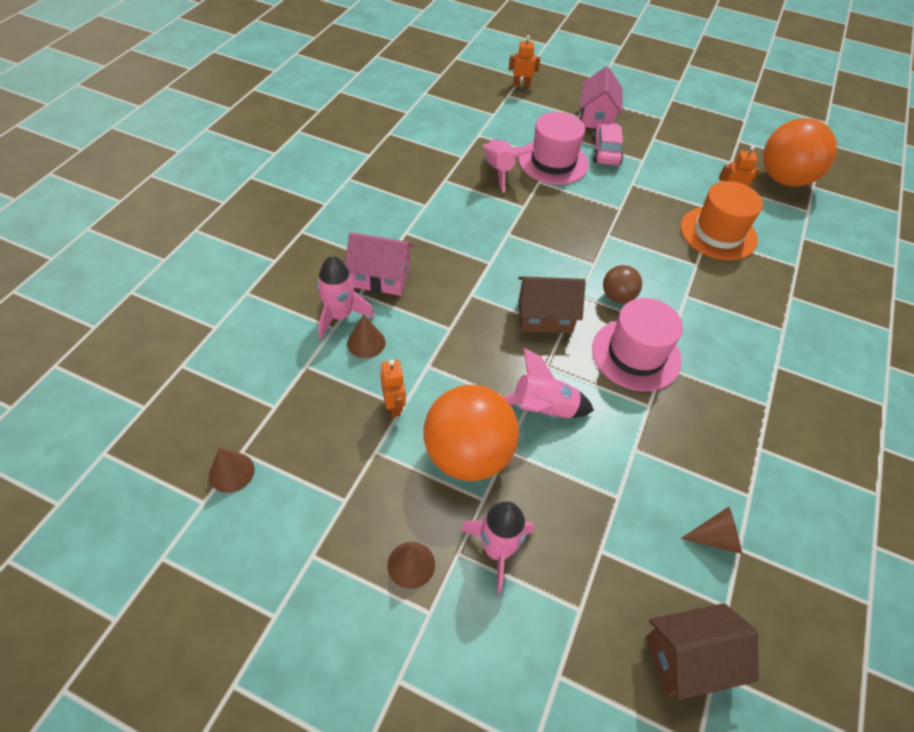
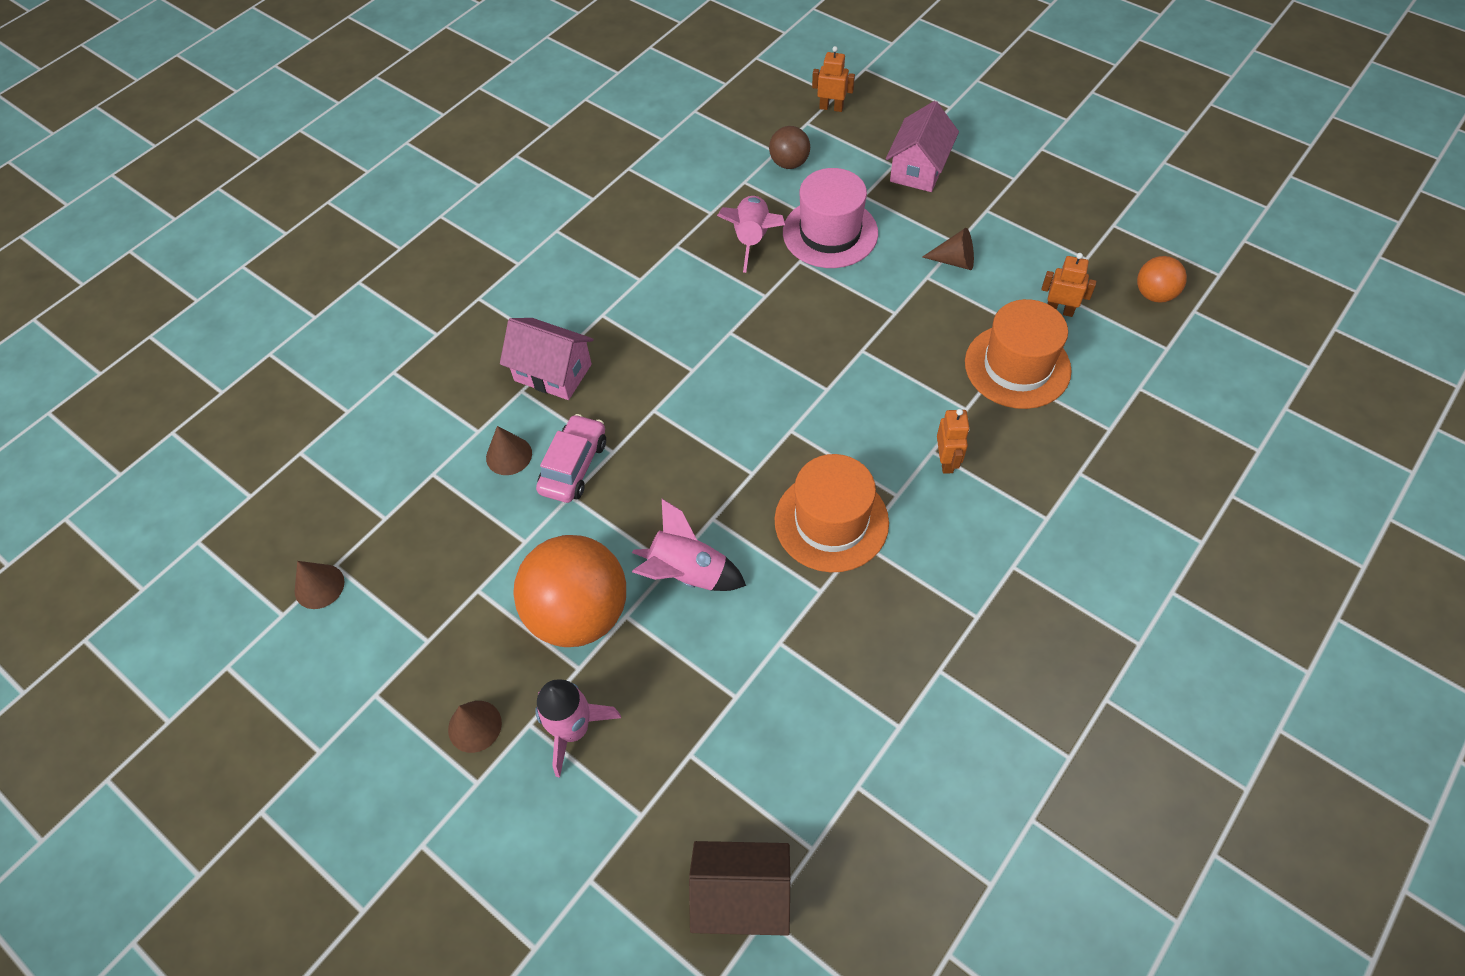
camera: 20 degrees right, 5 degrees up
(340, 316) = (490, 417): pink rocket -> none
(394, 406) = (515, 539): orange robot -> orange robot (946, 461)
(545, 316) = (735, 453): brown house -> none
(605, 151) = (909, 223): pink car -> pink car (574, 466)
(617, 297) = (839, 440): brown ball -> brown ball (789, 163)
(636, 354) = (831, 521): pink hat -> orange hat
(715, 538) = (833, 768): brown cone -> brown cone (954, 261)
(784, 179) = (1154, 294): orange ball -> orange ball, size x0.50

